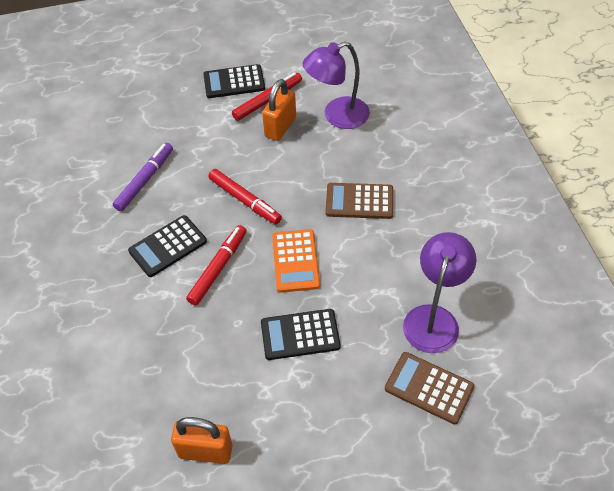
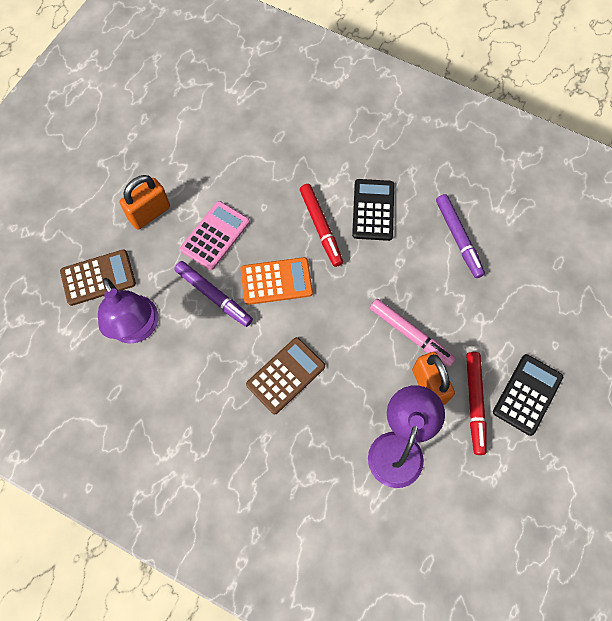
camera: 130 degrees right, 15 degrees up
(205, 451) = (195, 128): orange padlock -> orange padlock (149, 213)
(245, 200) = (369, 292): red marker -> none
(253, 158) = (410, 334): none -> pink marker
(295, 261) = (276, 281): orange calculator -> orange calculator turned 135 degrees clockwise
(300, 335) = (215, 236): black calculator -> pink calculator
(351, 291) = (214, 296): none -> purple marker

